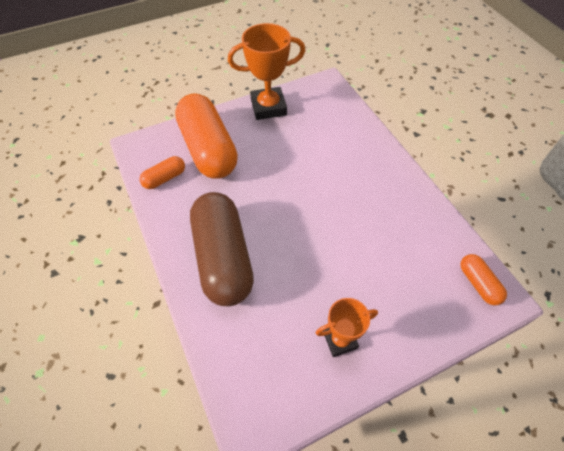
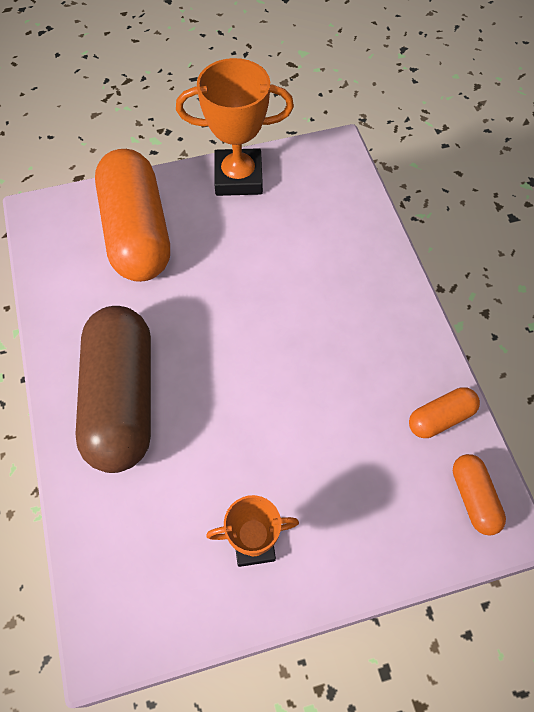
camera: 10 degrees right, 5 degrees up
(164, 178) = (66, 268): orange capsule -> orange capsule (440, 418)

